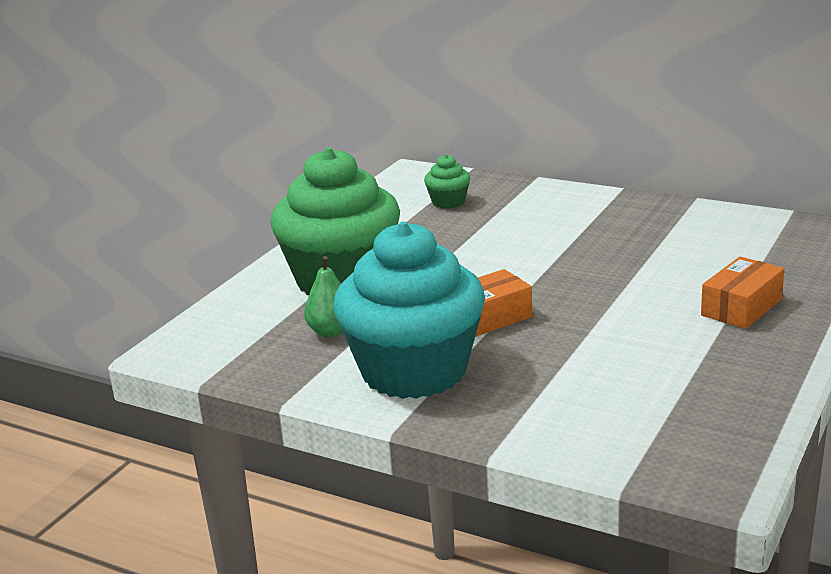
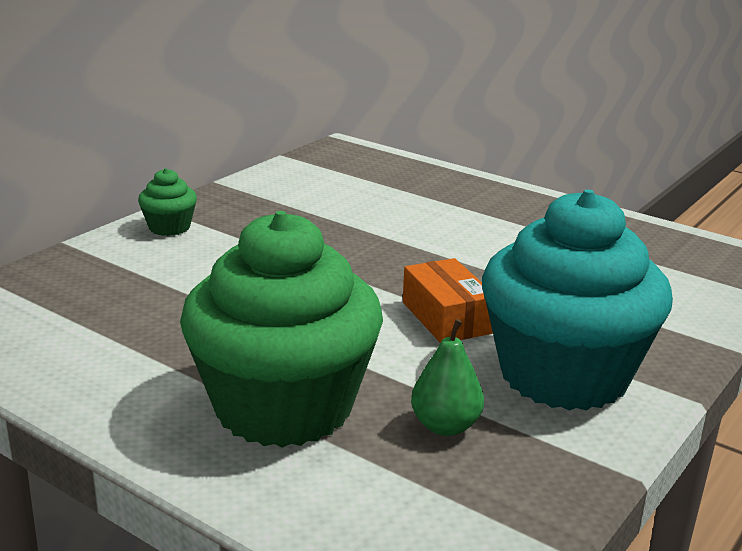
camera: 85 degrees left, 0 degrees up
(448, 202) = (83, 304): green cupcake -> green cupcake (169, 227)
(741, 307) = (468, 205): orange box -> none

